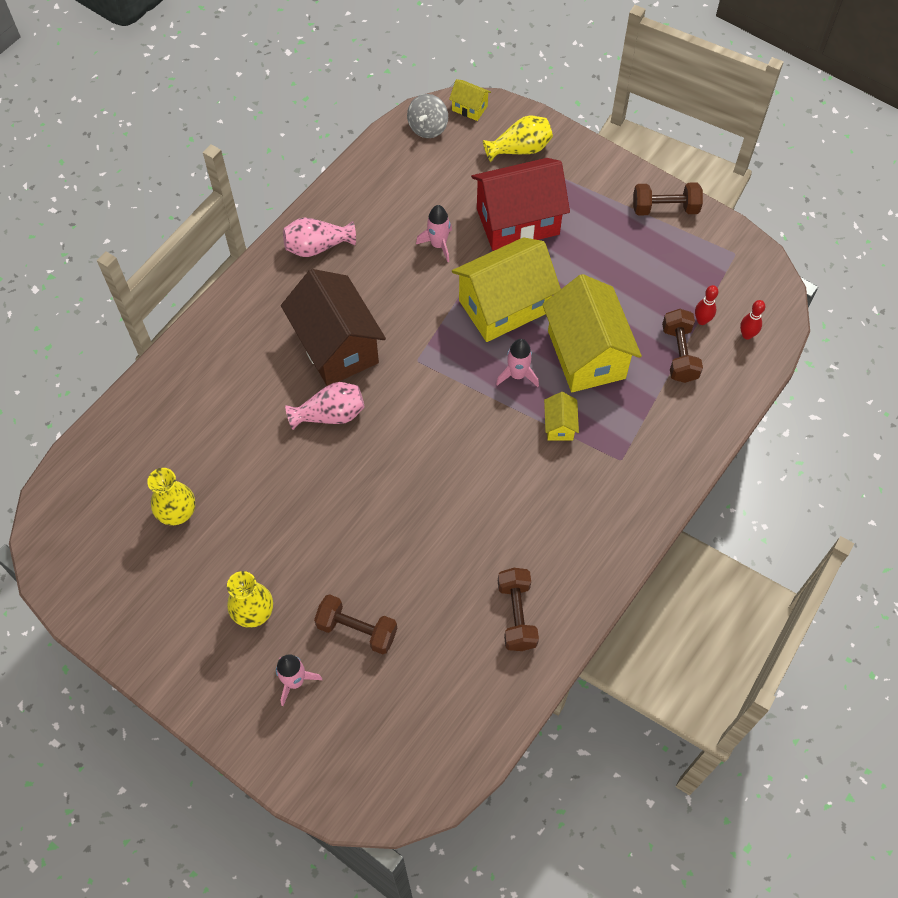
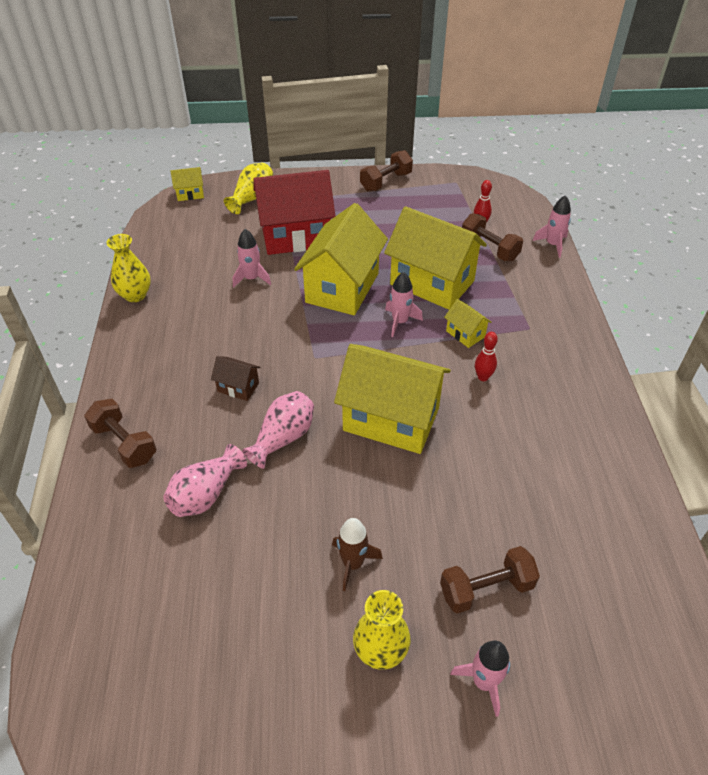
camera: 40 degrees left, 15 degrees down
(177, 512) = (216, 617): yellow vase -> yellow vase (135, 295)
(290, 544) = (353, 563): none -> brown rocket
(317, 246) = (151, 331): pink vase -> pink vase (206, 494)
(336, 346) = (238, 387): brown house -> brown house, size x0.43
(421, 458) = (391, 419): none -> yellow house
(428, 127) = (169, 218): grey spinning top -> none
(516, 615) = (588, 477): brown dumbbell -> brown dumbbell (124, 443)
(517, 221) = (296, 236): red house -> red house turned 45 degrees clockwise
(745, 391) = (552, 245): none -> pink rocket
(747, 335) = (515, 217): red bowling pin -> red bowling pin (483, 377)

